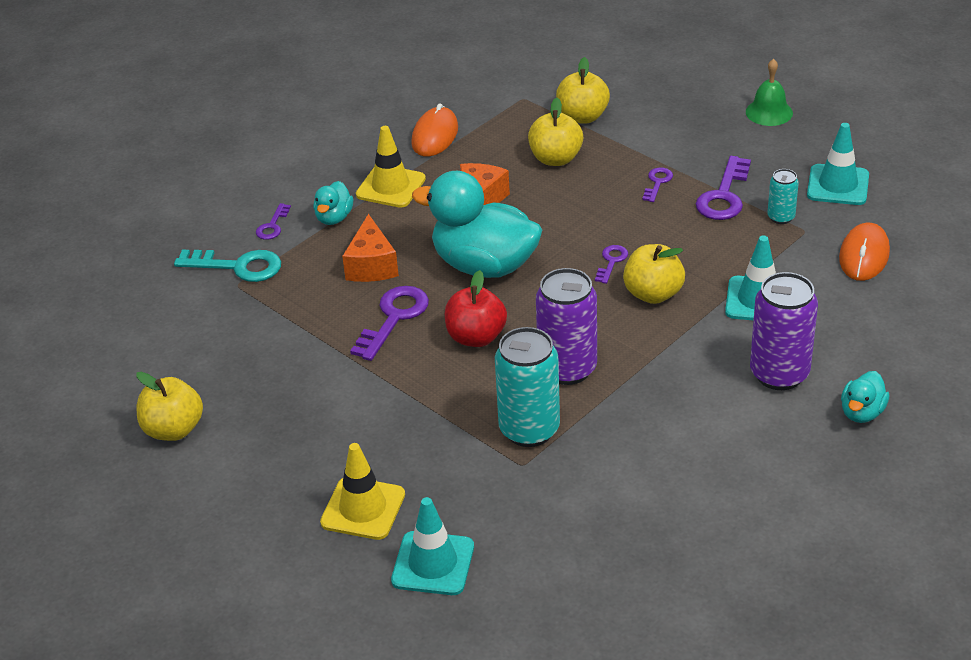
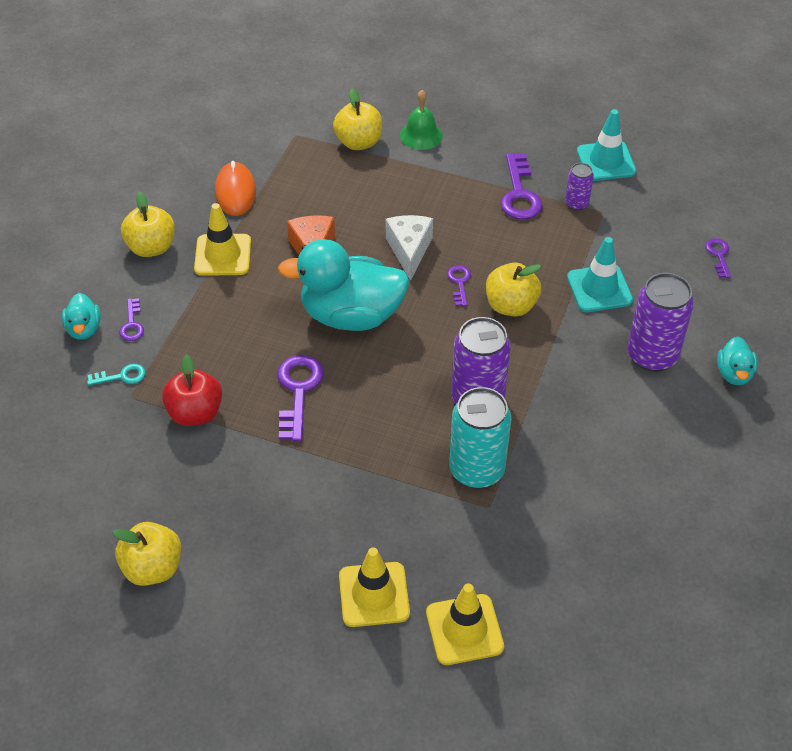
camera: 25 degrees left, 10 degrees up
(238, 266) = (122, 376): turquoise key -> turquoise key, size x0.54
(334, 218) = (187, 301): turquoise duck -> turquoise duck (84, 329)
(371, 265) = (248, 342): orange cheese -> none
(433, 563) = (464, 629): turquoise traffic cone -> yellow traffic cone
(476, 337) = (382, 390): red apple -> red apple (195, 413)
(555, 159) = (357, 191): yellow apple -> yellow apple (151, 247)
(577, 222) = (409, 250): none -> white cheese
(657, 182) = (457, 194): purple key -> purple key (718, 255)
(769, 112) = (514, 103): green bell -> green bell (421, 135)
(781, 217) = (576, 204): turquoise can -> purple can
(864, 255) = (660, 224): orange mouse -> none

